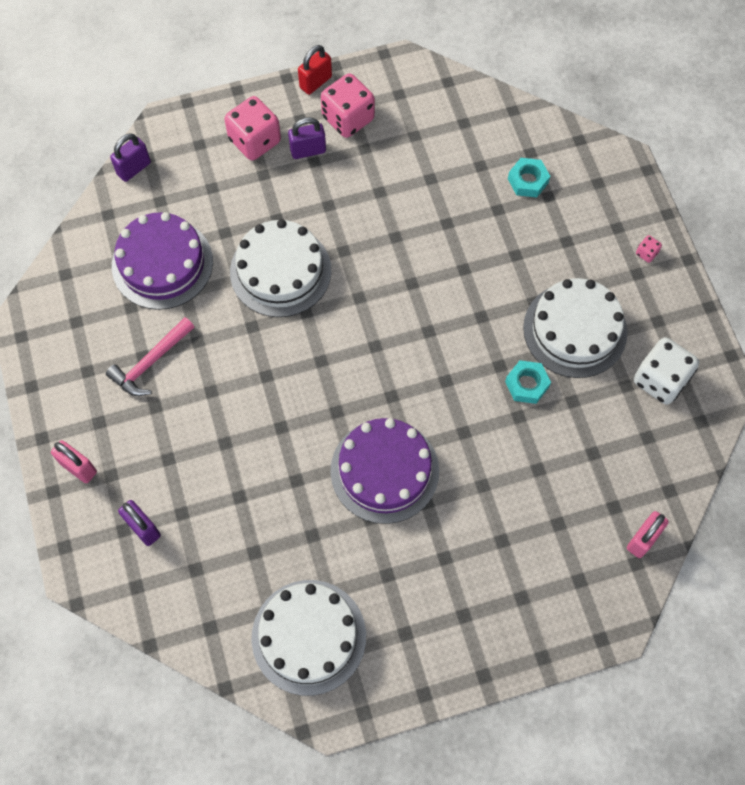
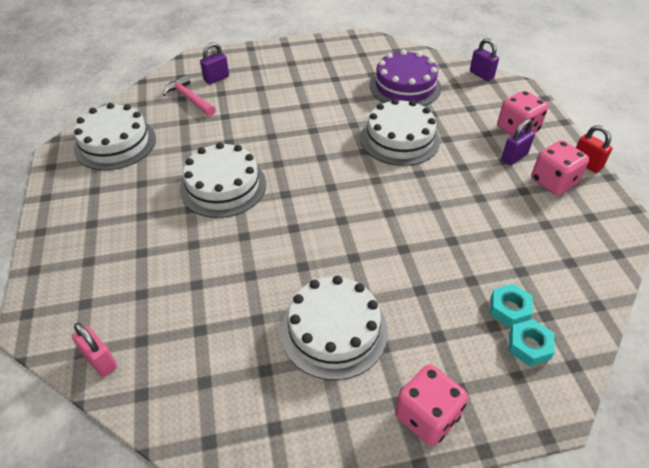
camera: 95 degrees right, 20 degrees down
(78, 467) = (263, 56): pink padlock -> none
(150, 363) = (329, 81): pink hammer -> pink hammer (189, 98)
(308, 151) = (514, 157): purple padlock -> purple padlock turned 60 degrees clockwise
(384, 471) = (223, 186): purple cake -> white cake
(527, 384) = (280, 284): turquoise nut -> turquoise nut (529, 346)
(646, 253) = (427, 416): pink dice -> pink dice, size x2.38
(660, 380) = (266, 405): white dice -> none

